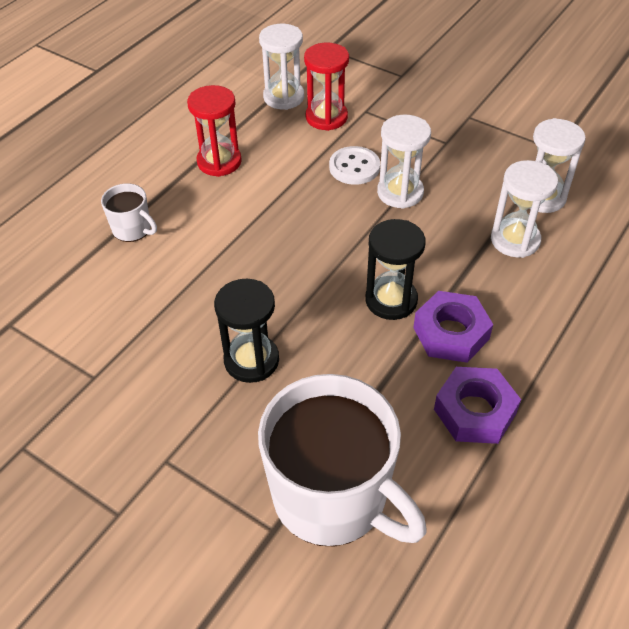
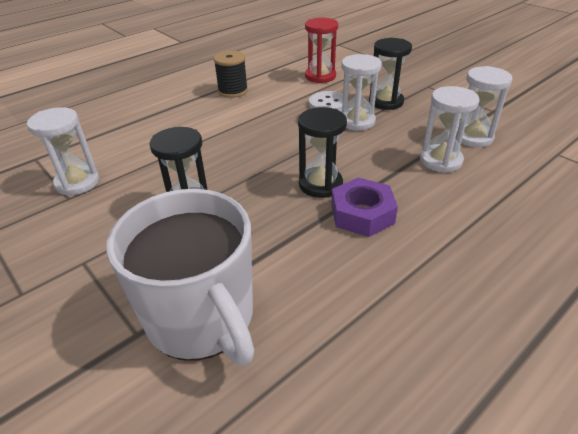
camera: 15 degrees right, 10 degrees down
(132, 229) = (152, 118): white mug -> none
(219, 162) = (233, 91): red hourglass -> black spool
(283, 97) = (295, 64): white hourglass -> white hourglass (77, 182)
(425, 153) = (386, 102): none -> black hourglass
(475, 411) = (362, 275): purple nut -> none

